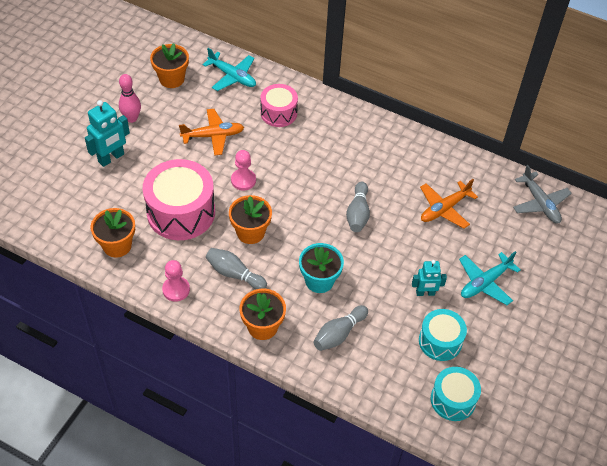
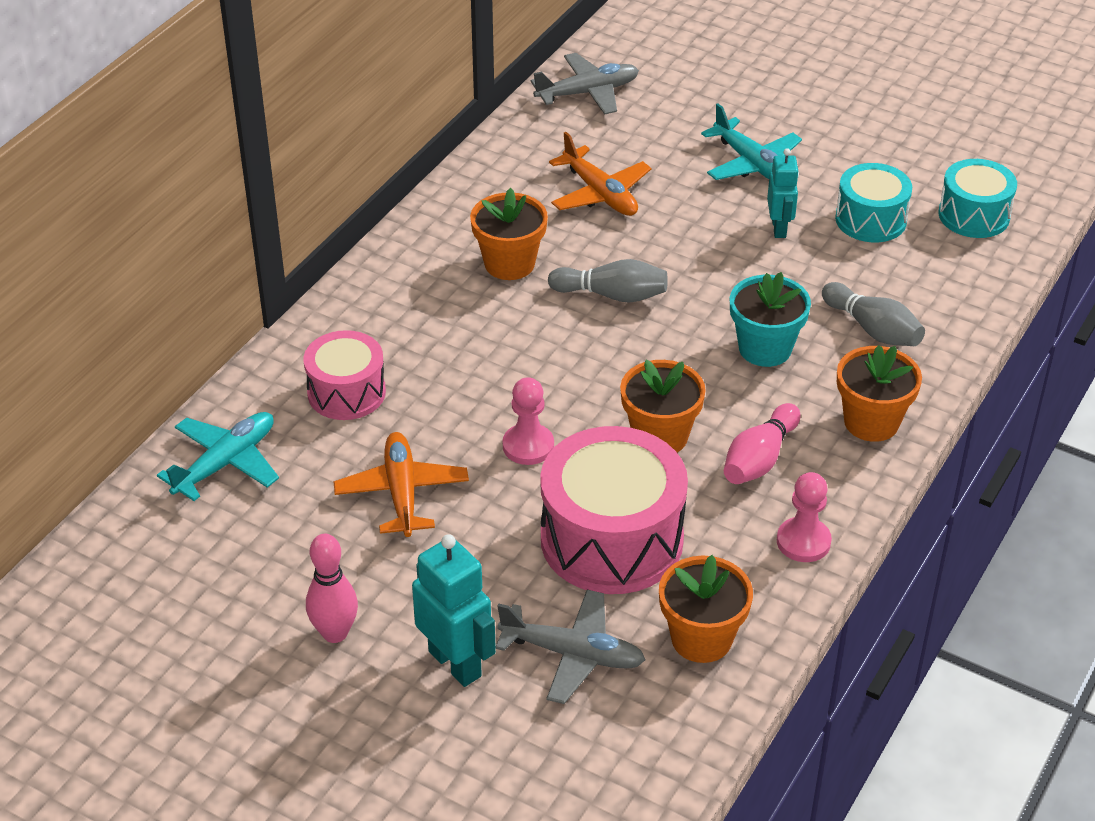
camera: 85 degrees left, 10 degrees down
(112, 198) = (573, 654): none -> grey plane
(172, 79) = (216, 566): orange flower pot -> orange flower pot (509, 263)
(234, 274) = (759, 459): grey bowling pin -> pink bowling pin

